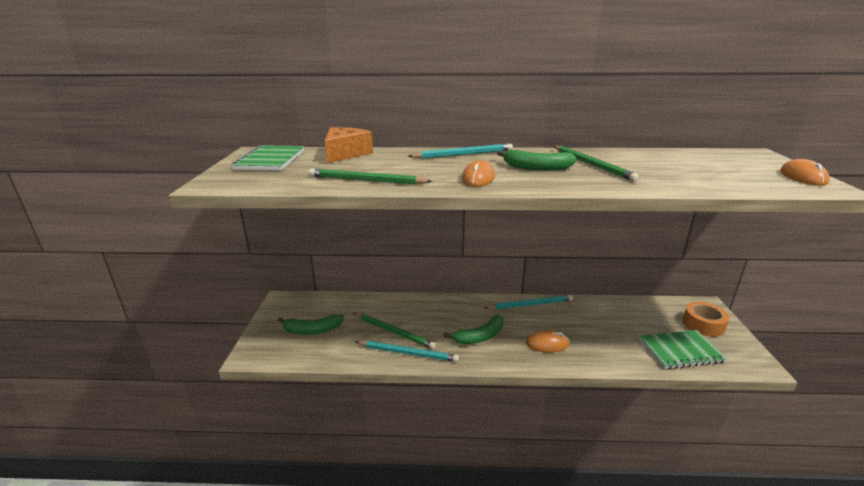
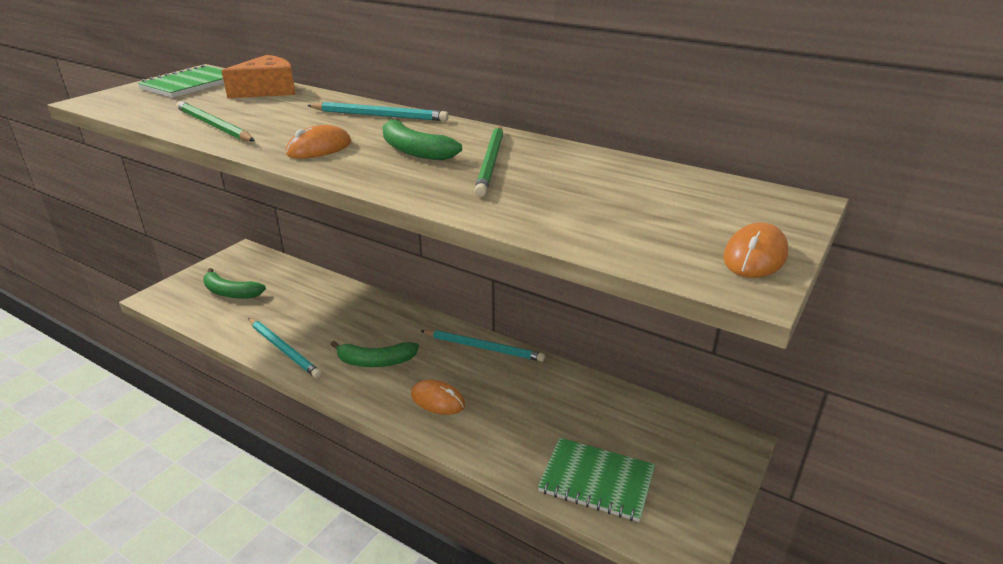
camera: 30 degrees right, 5 degrees up
(394, 332) = (298, 322): green pencil -> none
(703, 324) = (686, 464): orange tape -> none

